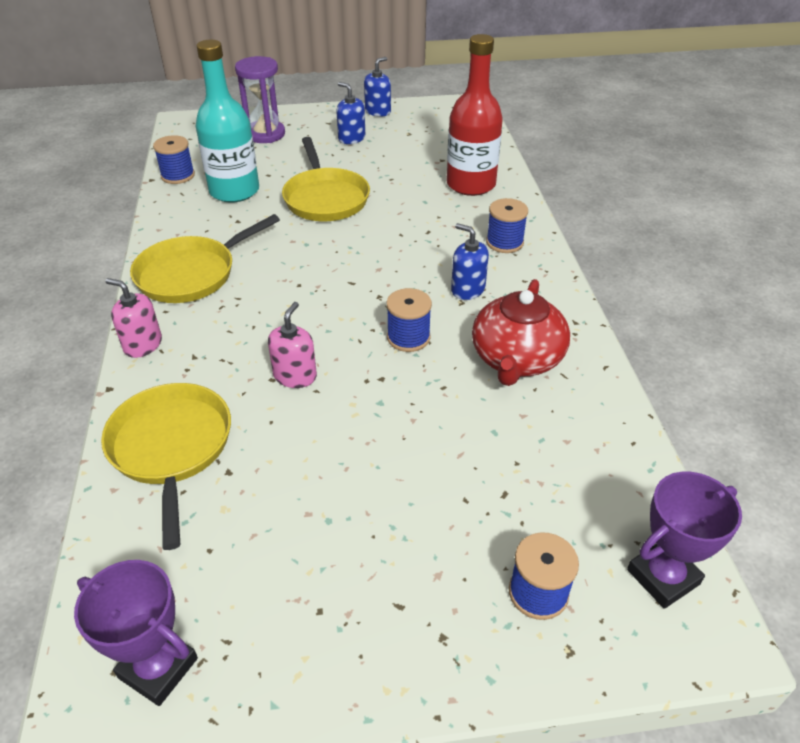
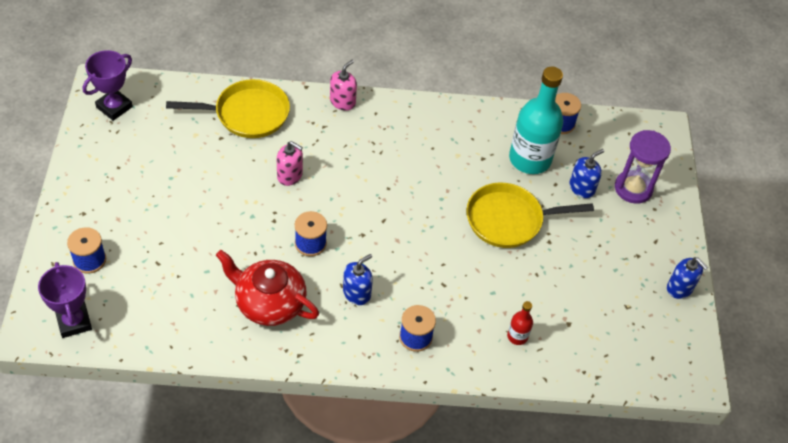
camera: 95 degrees right, 10 degrees up
(191, 274) = (415, 128): yellow pan -> none
(351, 138) = (619, 255): blue soap dispenser -> blue soap dispenser (582, 188)
(471, 184) = (517, 336): red bottle -> red bottle, size x0.44

